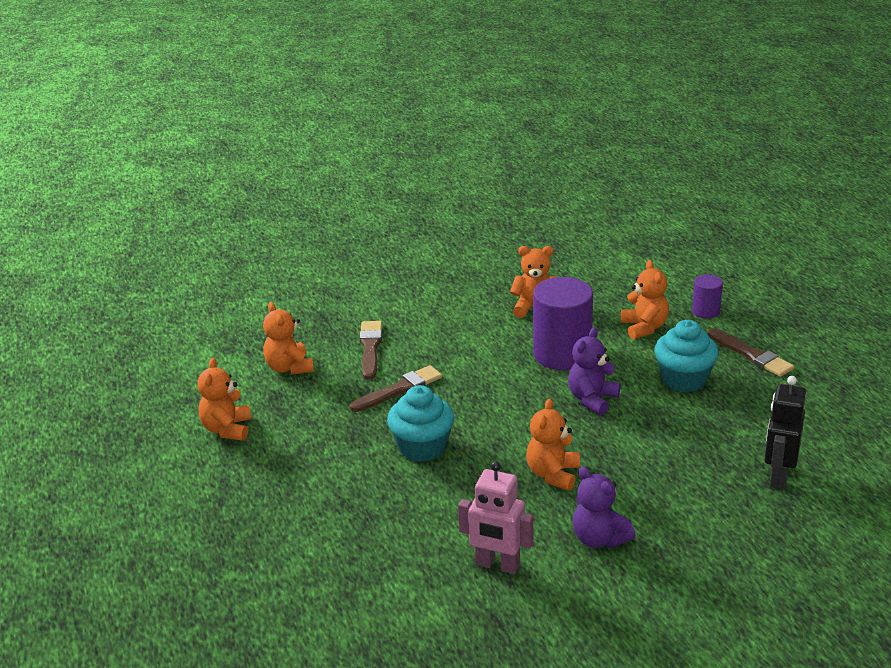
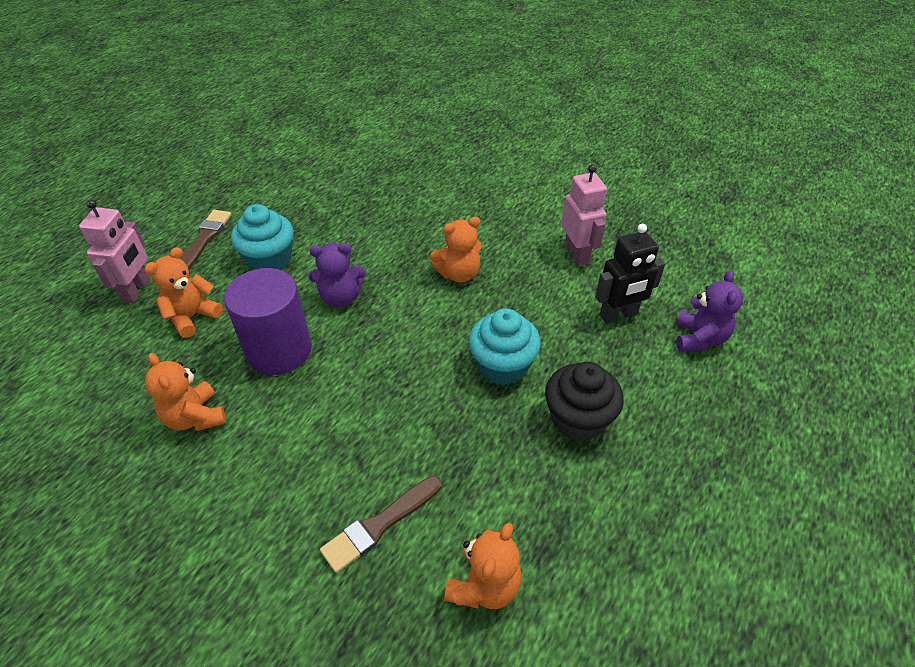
camera: 130 degrees left, 15 degrees up
(227, 429) = (636, 551): orange teddy bear -> none
(333, 458) = (578, 419): none -> black cupcake
(399, 389) = (435, 440): brown brush -> none
(599, 538) = (501, 224): purple teddy bear -> purple teddy bear (699, 338)
(706, 311) = (137, 290): purple cylinder -> pink robot
(778, 476) = (361, 180): black robot -> black robot (618, 315)

